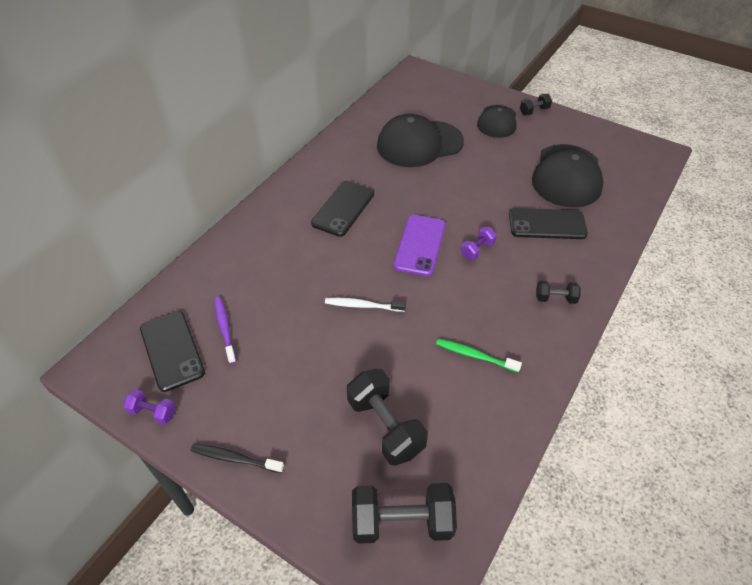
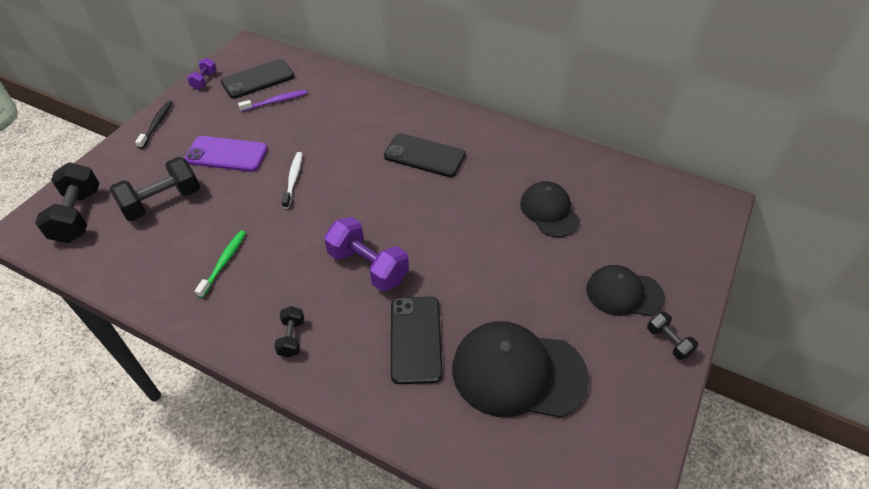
camera: 85 degrees right, 0 degrees up
(419, 144) = (549, 211): black cap -> black cap, size x0.62
(420, 245) = (374, 217): purple phone -> purple phone (226, 154)
(477, 250) = (368, 266): purple dumbbell -> purple dumbbell, size x1.92

